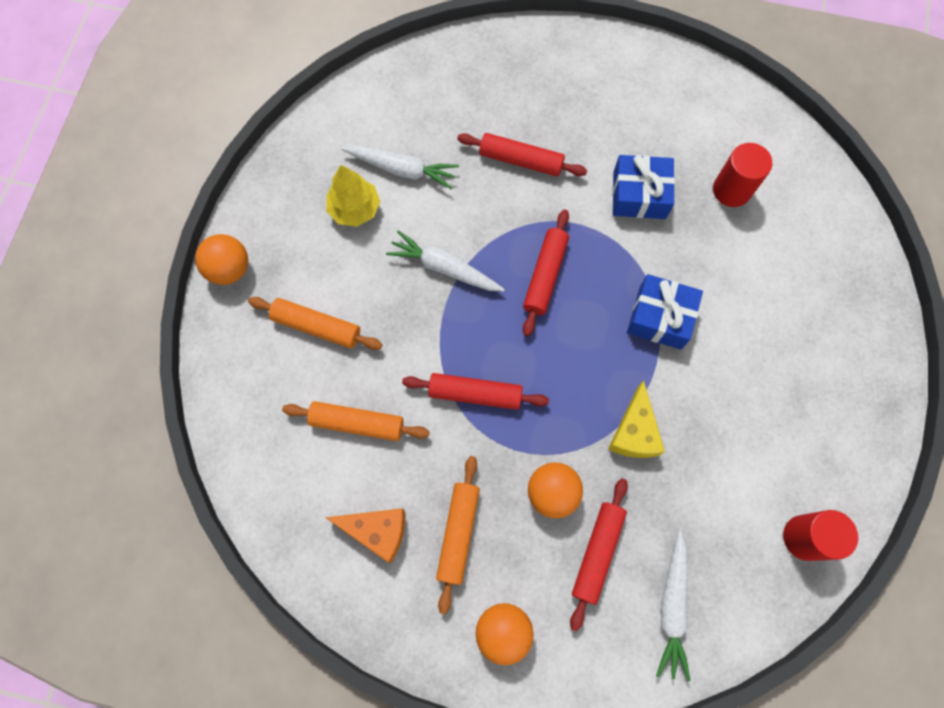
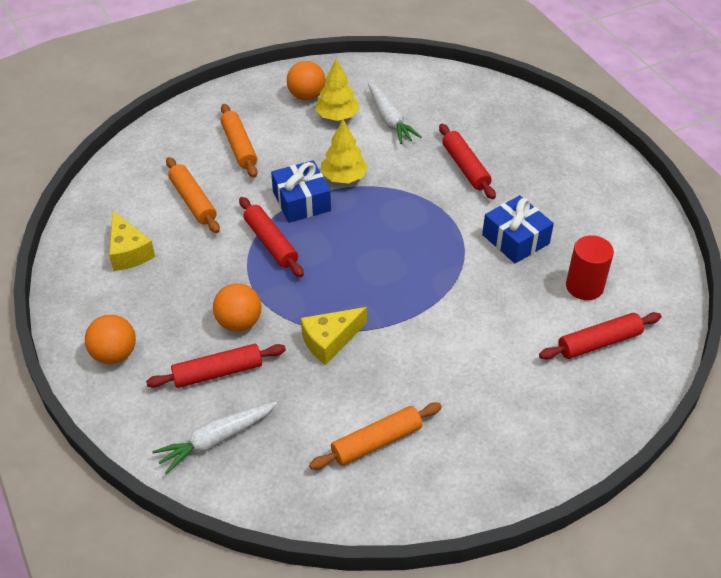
camera: 50 degrees right, 25 degrees down
(229, 269) = (236, 91): orange ball -> orange ball (306, 96)
(377, 531) = (128, 252): orange cheese -> yellow cheese
(444, 268) = (344, 177): white carrot -> yellow tree
(458, 533) = (163, 291): orange rolling pin -> orange rolling pin (376, 442)
(545, 276) = (395, 227): red rolling pin -> red rolling pin (599, 342)
(660, 317) = (434, 304): blue gift -> blue gift (301, 201)
(804, 537) = (349, 493): red cylinder -> none

